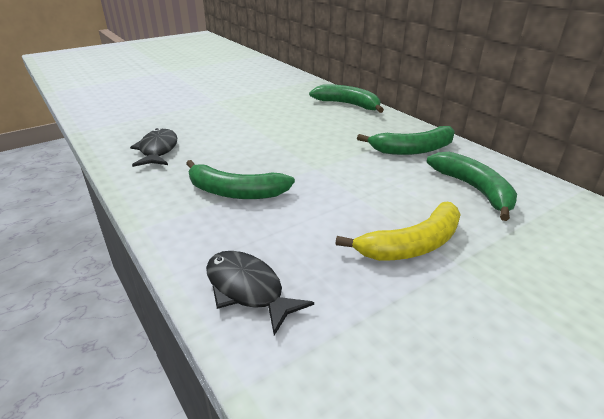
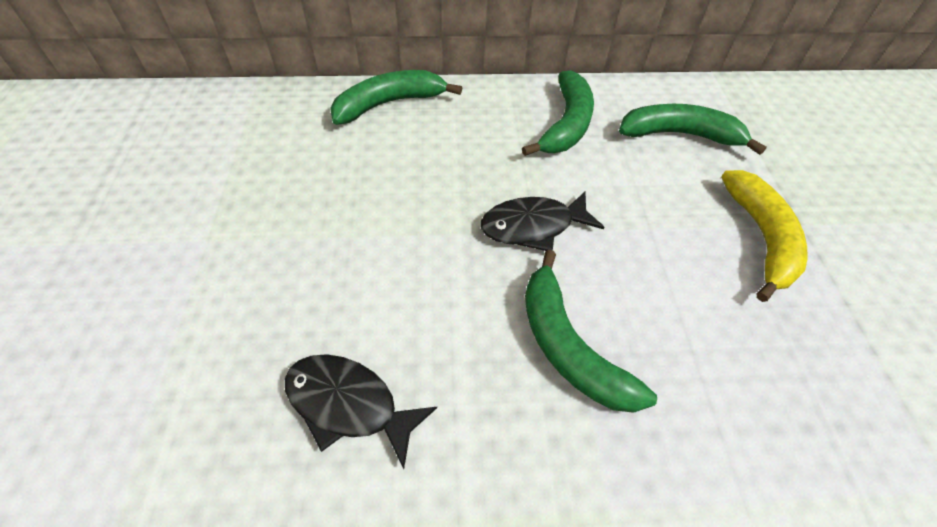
camera: 60 degrees left, 20 degrees up
(235, 192) = (569, 346): green banana -> green banana turned 105 degrees clockwise
(248, 290) = (801, 425): black fish -> black fish (533, 226)

